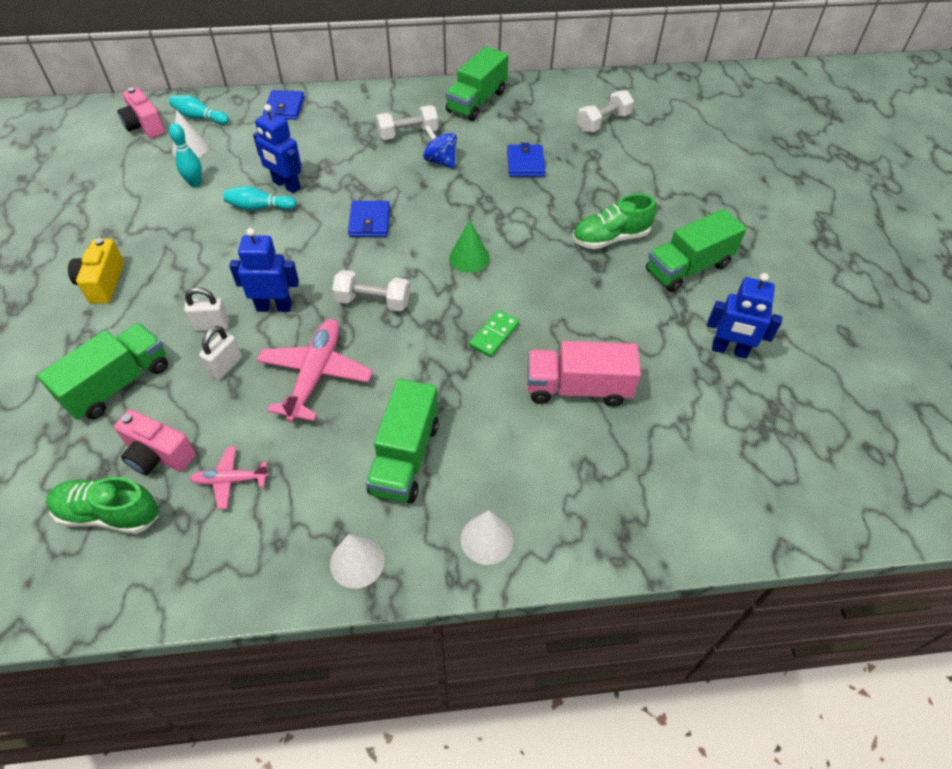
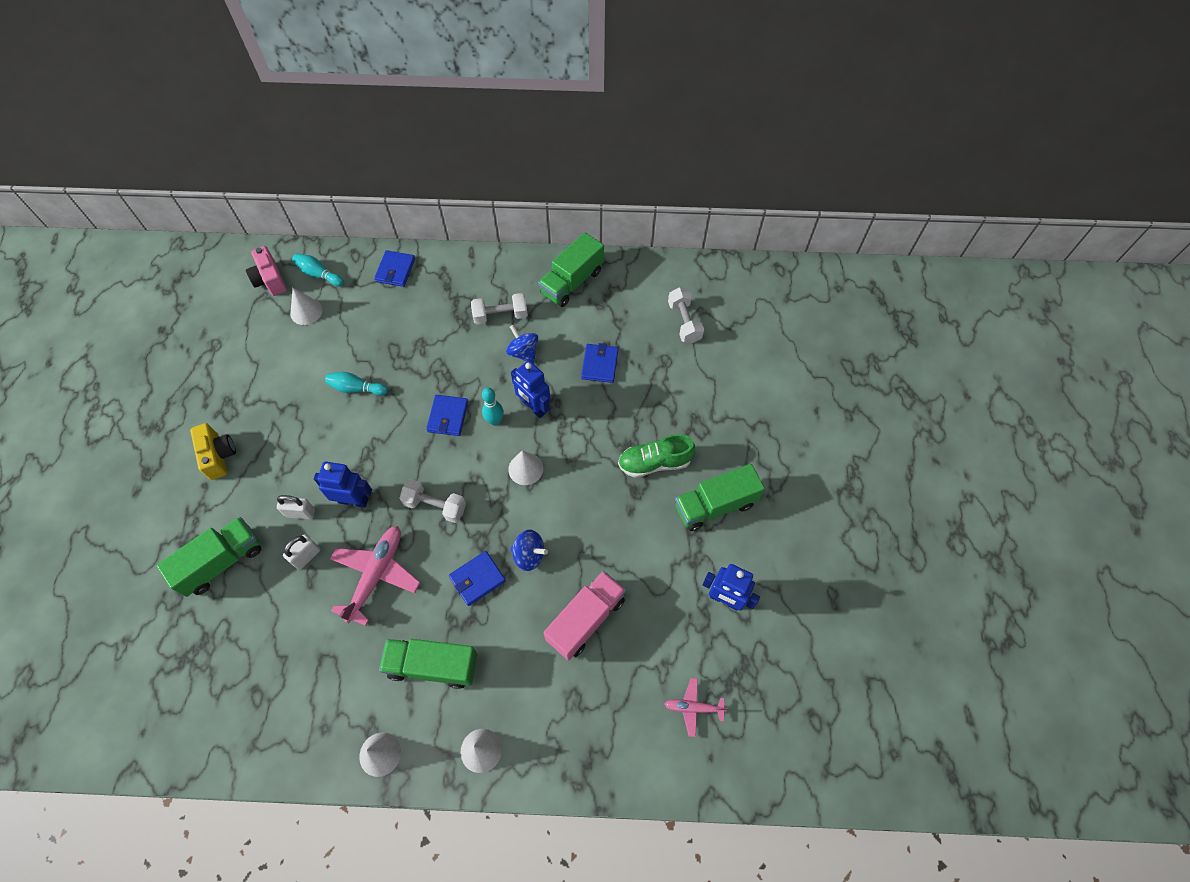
camera: 10 degrees right, 10 degrees up
(103, 283) = (219, 456): yellow camera -> yellow camera turned 150 degrees clockwise
(109, 514) = (204, 682): green shoe -> none
(158, 455) = (245, 634): pink camera -> none
(195, 183) = (306, 353): turquoise bowling pin -> turquoise bowling pin (495, 421)
(230, 480) = (296, 666): pink plane -> pink plane (693, 707)
(286, 185) = (383, 366): blue robot -> blue robot (534, 407)
(405, 457) = (433, 665): green truck -> green truck turned 75 degrees clockwise
(439, 364) = (477, 579): none -> blue wallet
(469, 258) = (525, 469): green cone -> white cone
(494, 335) = (529, 555): green domino -> blue spinning top
(577, 388) = (586, 619): pink truck -> pink truck turned 120 degrees clockwise
(603, 123) = (684, 322): white dumbbell -> white dumbbell turned 75 degrees counterclockwise

